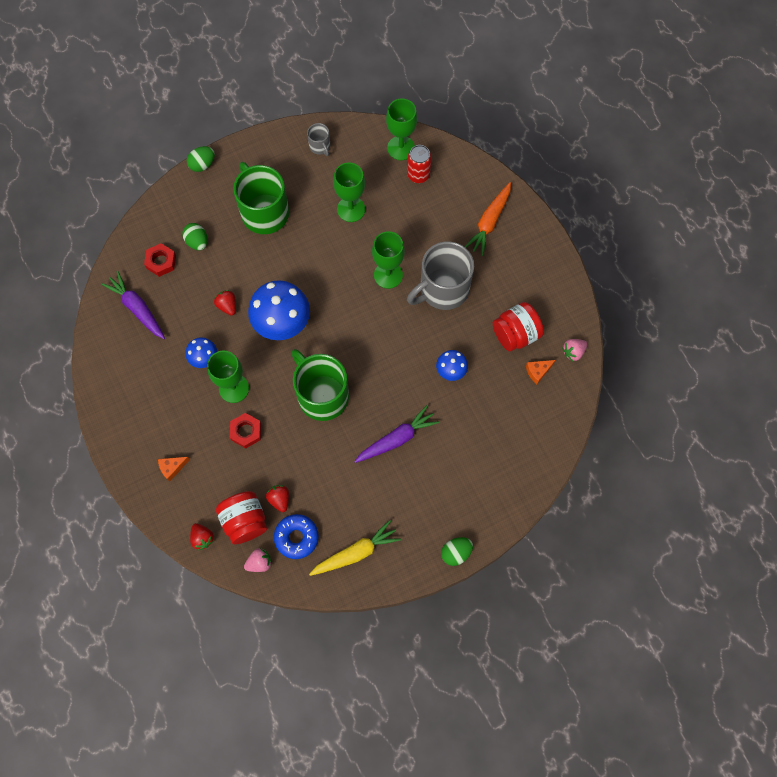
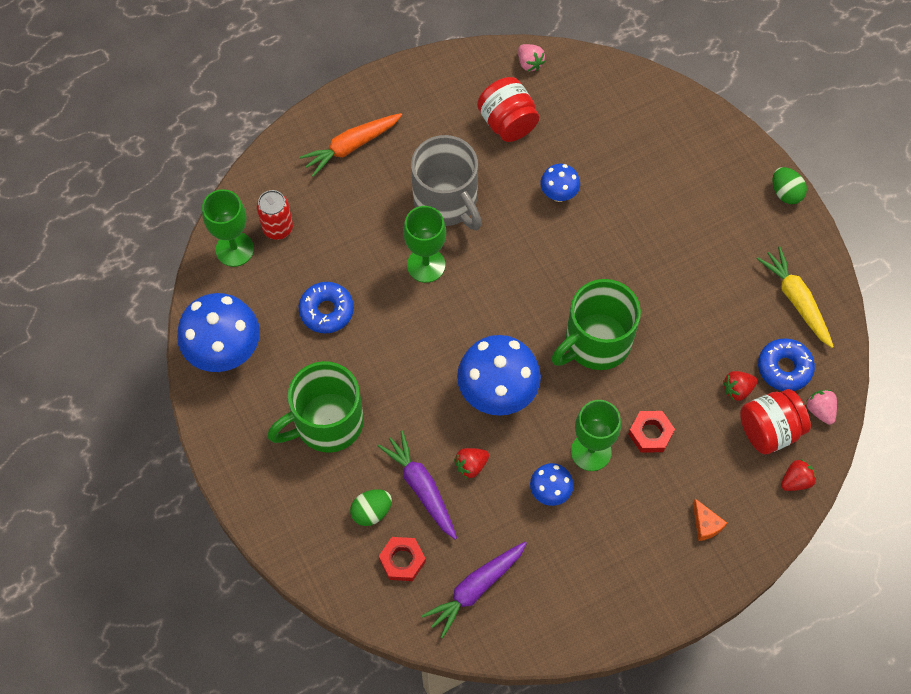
camera: 90 degrees left, 5 degrees down
(202, 164) = (245, 511): green egg -> none
(320, 146) = (225, 352): grey mug -> blue mushroom
(351, 209) = (326, 311): green goblet -> blue donut
(396, 439) = (650, 255): purple carrot -> purple carrot (421, 487)
(489, 222) = (351, 146): orange carrot -> orange carrot turned 120 degrees clockwise
(538, 371) = (556, 101): orange cheese -> none

